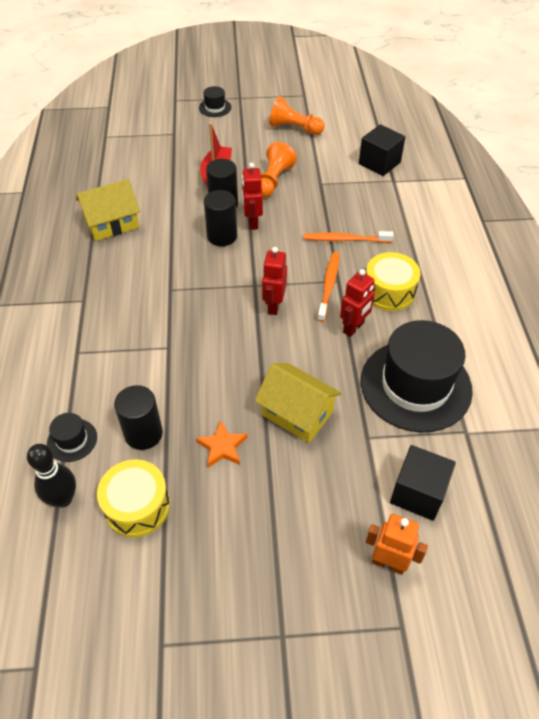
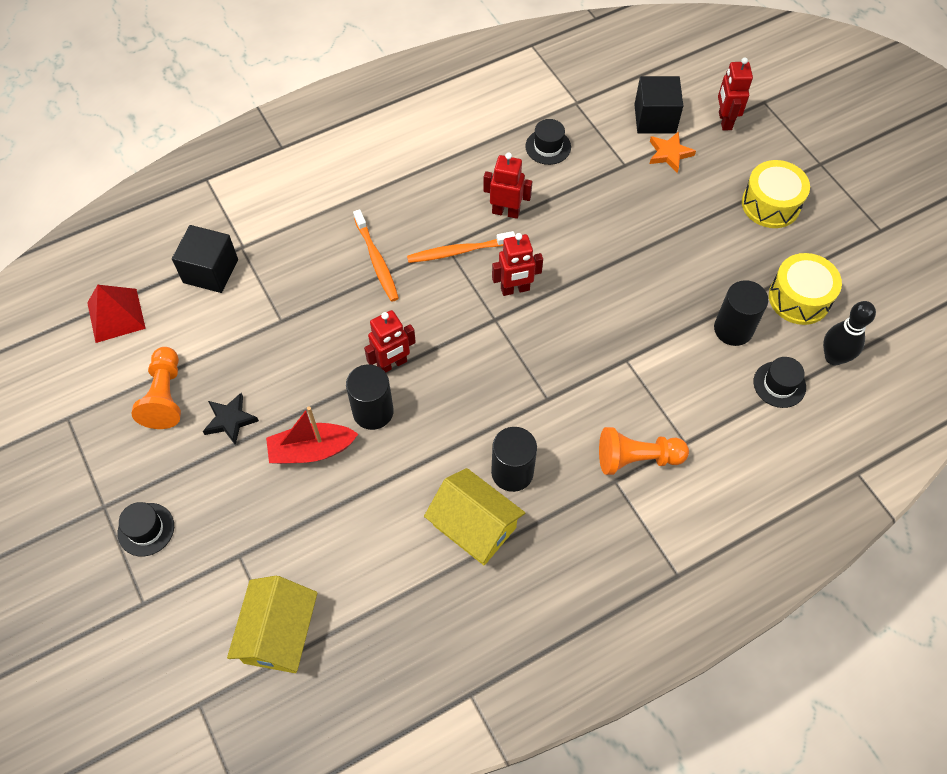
camera: 115 degrees left, 10 degrees up
(222, 236) = (433, 386): black cylinder -> black cylinder (512, 472)
(222, 447) = (704, 262): orange star -> orange star (669, 154)
(260, 148) = (230, 420): none -> black star
(273, 181) = (298, 374): orange pawn -> orange pawn (637, 458)
(297, 413) = (633, 221): yellow house -> yellow house (279, 633)
(365, 121) = (116, 315): none -> red pyramid
(388, 563) = (724, 121): orange robot -> red robot
(389, 291) = (439, 198): yellow drum -> yellow drum (770, 204)
(415, 385) = (548, 147): black hat -> black hat, size x0.42

